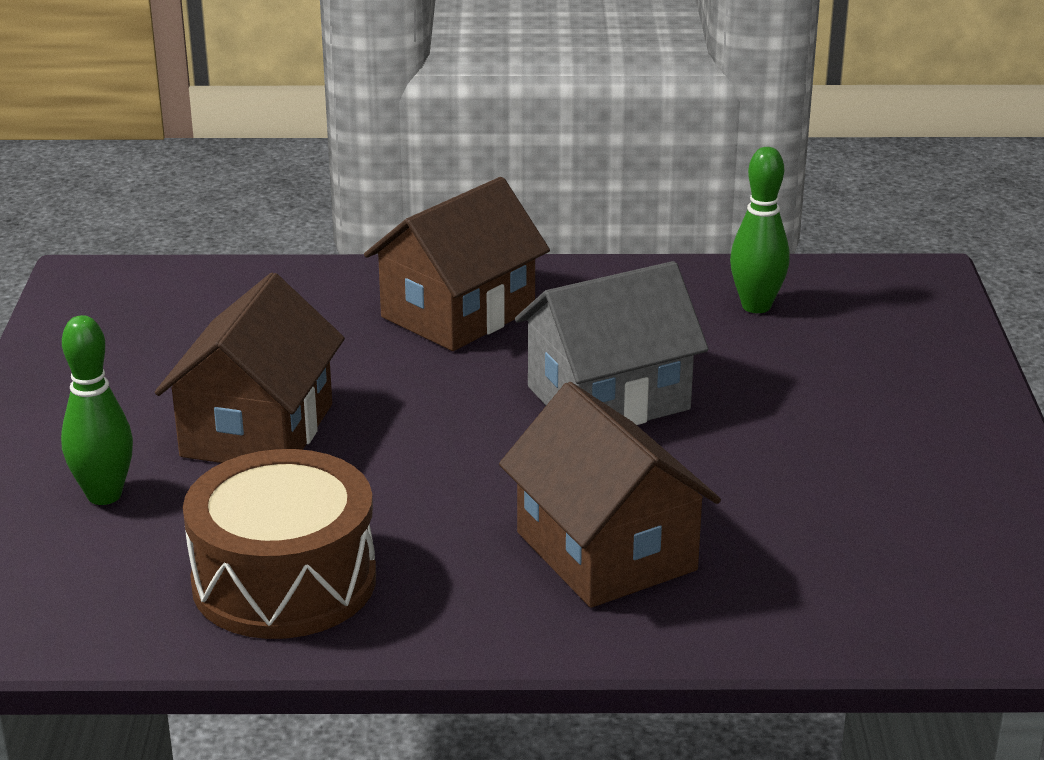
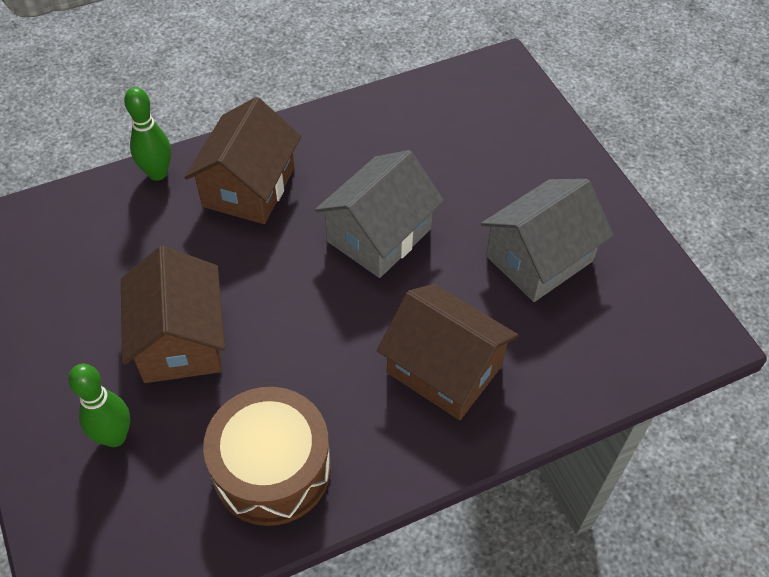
camera: 25 degrees left, 25 degrees up
(756, 306) = (423, 123): green bowling pin -> green bowling pin (157, 173)
(838, 477) = (539, 258): none -> grey house

